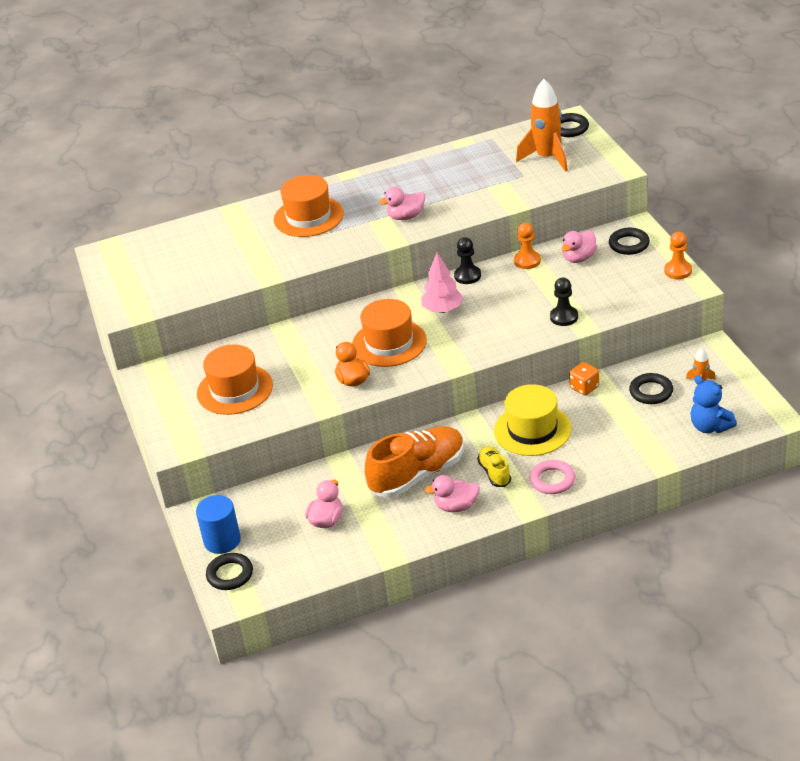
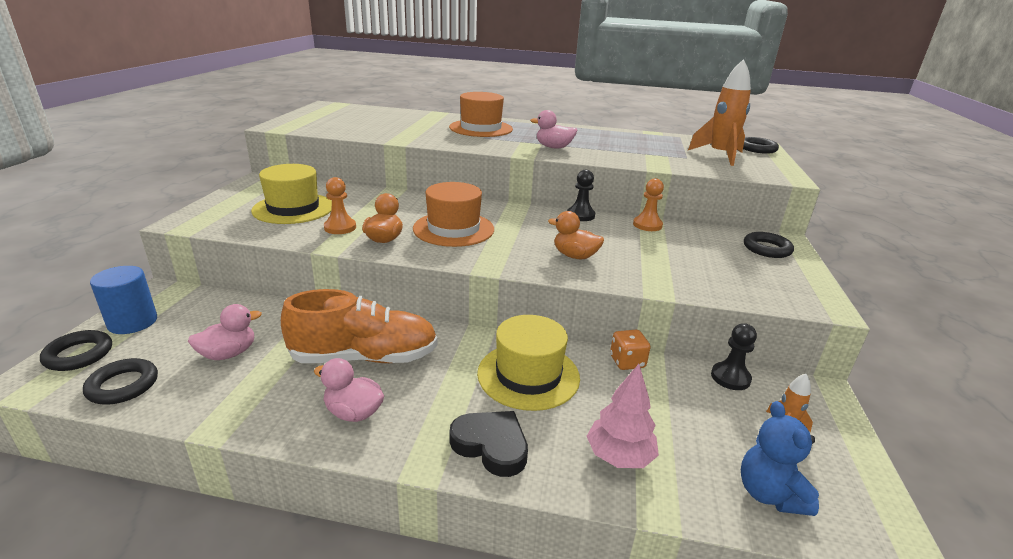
camera: 25 degrees right, 10 degrees down
(235, 389) = (293, 208): orange hat -> yellow hat
(442, 310) = (530, 226): pink tree -> pink tree (619, 456)
(494, 473) = (438, 398): yellow shoe -> none
(504, 324) = (575, 256): none -> orange duck
(552, 480) = (491, 445): pink ring -> black heart
(564, 317) = (643, 274): black pawn -> black pawn (730, 377)
(579, 258) = (702, 240): pink duck -> none
(651, 392) = (707, 405): black ring -> black ring (123, 385)
(678, 271) = (814, 287): orange pawn -> orange pawn (340, 227)

